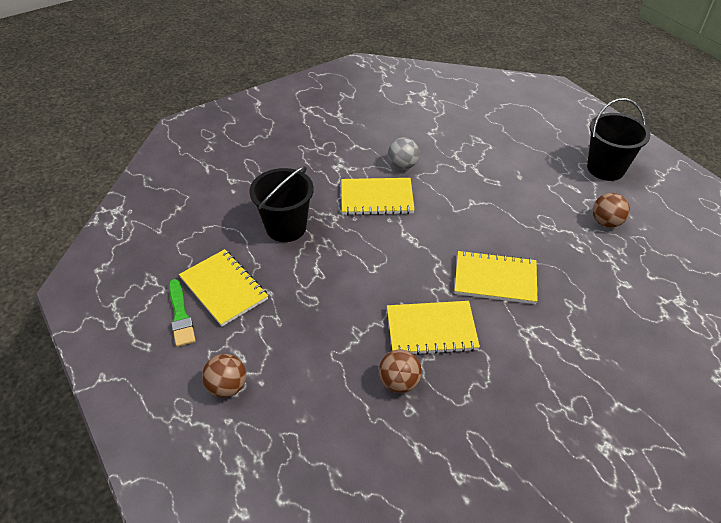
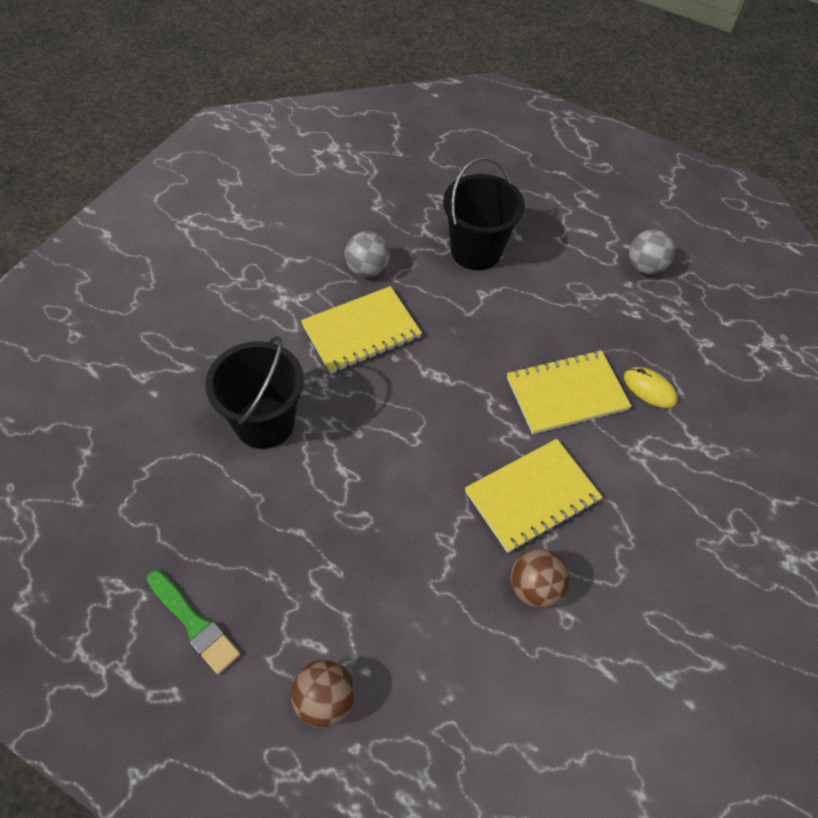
camera: 30 degrees left, 10 degrees up
(224, 288) = (232, 554): yellow notebook -> none
(560, 297) = (649, 389): none -> yellow mouse
(605, 168) = (607, 192): black bucket -> black bucket (476, 251)
(606, 222) = (645, 267): brown ball -> grey ball

